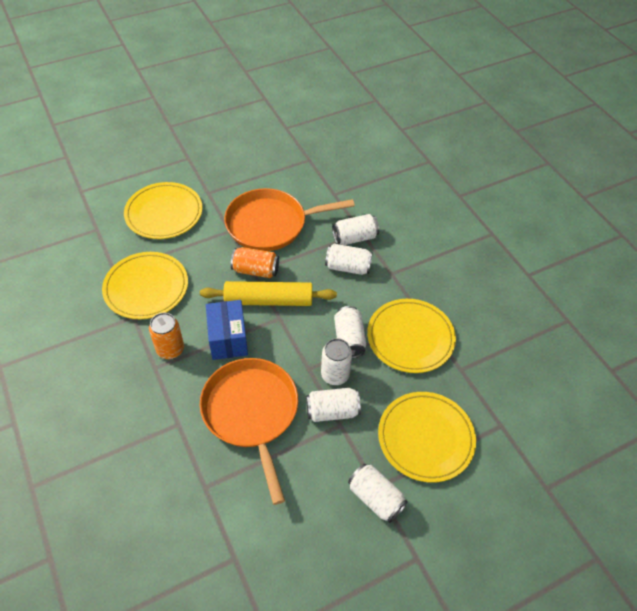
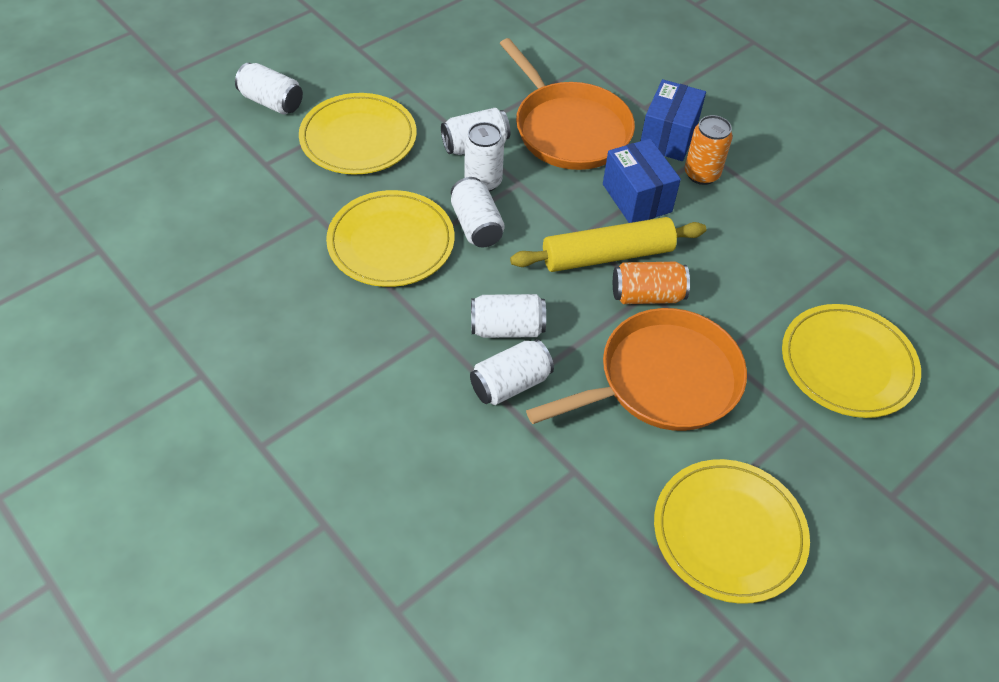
camera: 165 degrees right, 0 degrees up
(146, 287) = (786, 241): yellow plate -> yellow plate (729, 532)
(176, 389) = (668, 137): none -> blue box
(375, 498) = (407, 82): white can -> white can (271, 102)

